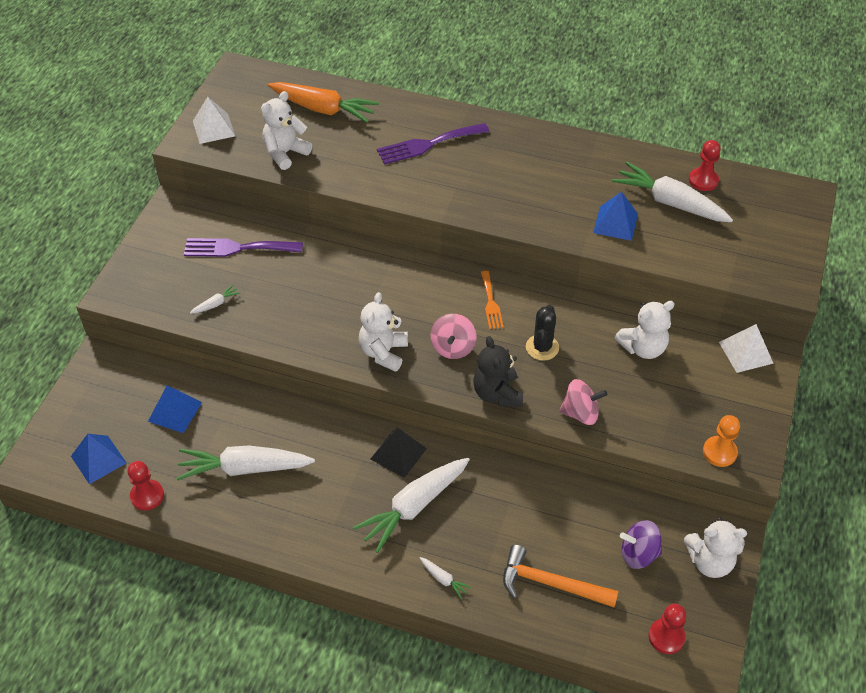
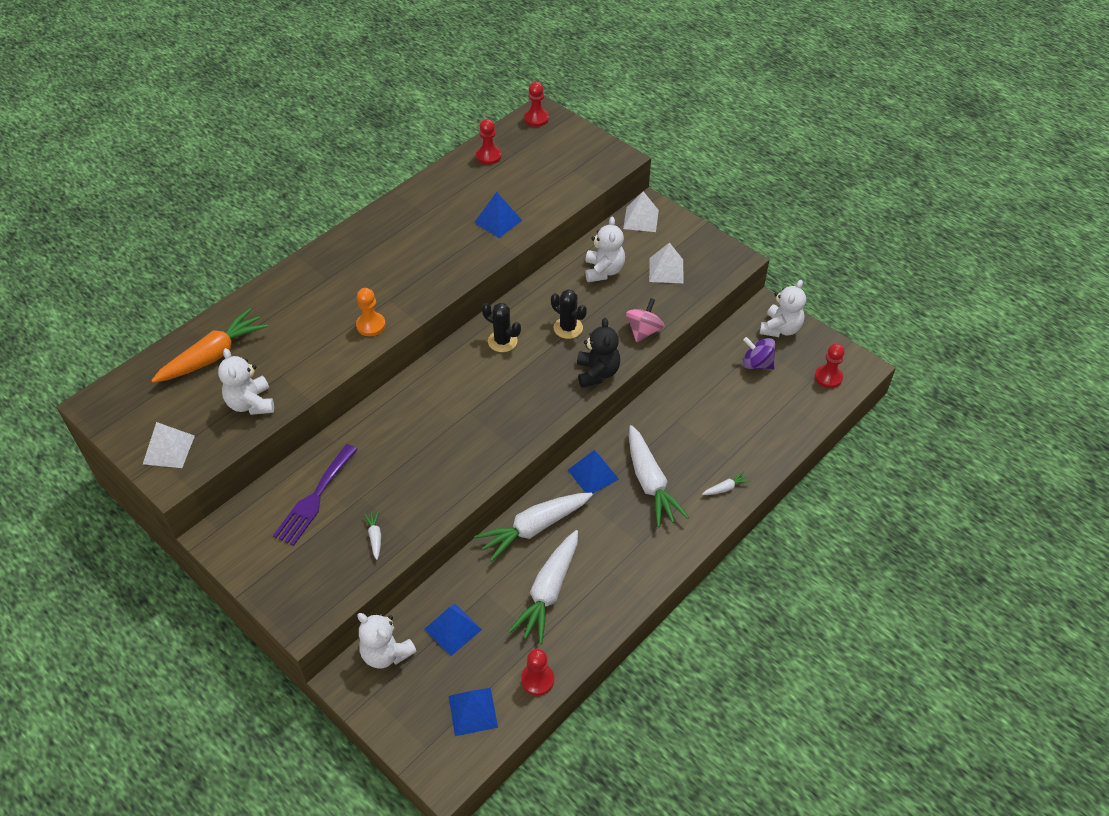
camera: 65 degrees left, 0 degrees up
(383, 352) = (511, 430): white teddy bear -> white teddy bear (386, 653)
(398, 453) = (593, 474): black pyramid -> blue pyramid
(428, 144) = (321, 299): purple fork -> none
(453, 347) = (534, 383): pink spinning top -> none
(491, 303) = (502, 341): orange fork -> black cactus
(497, 393) = (597, 373): black teddy bear -> black teddy bear turned 105 degrees counterclockwise
(550, 583) = (758, 424): orange hammer -> none
(638, 554) = (757, 364): purple spinning top -> purple spinning top turned 90 degrees clockwise
(670, 202) = (498, 183): white carrot -> white carrot (534, 528)
(684, 402) = (666, 270): none -> white pyramid
(719, 452) = (718, 271): orange pawn -> orange pawn (371, 325)
(792, 195) = (536, 119): none -> red pawn

